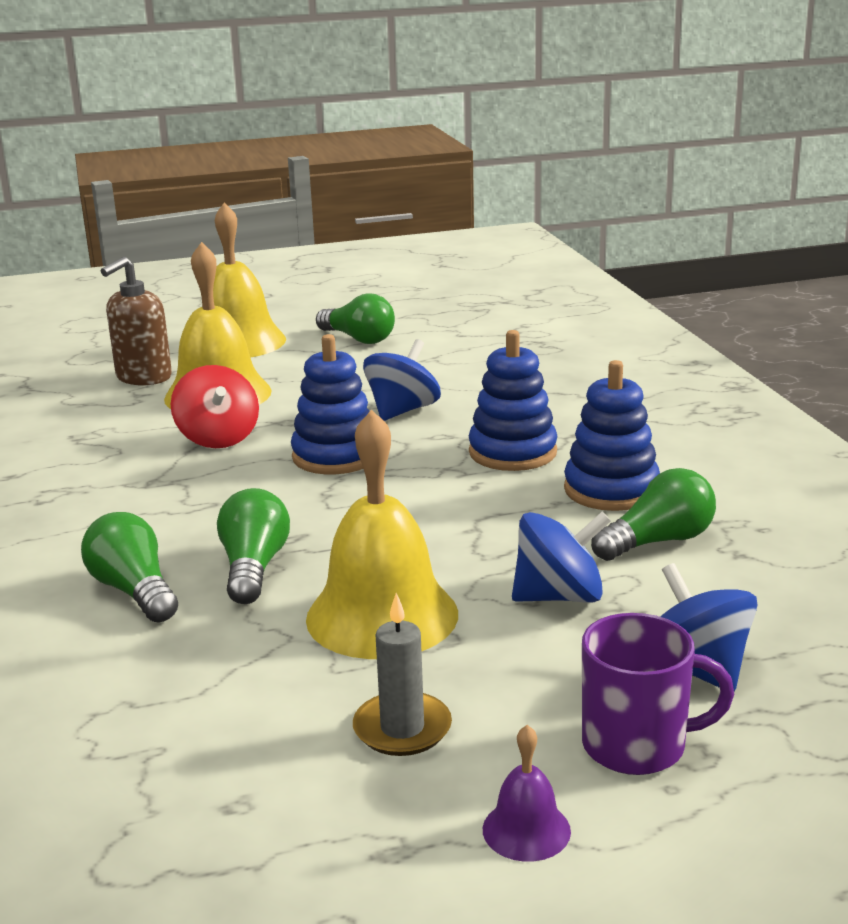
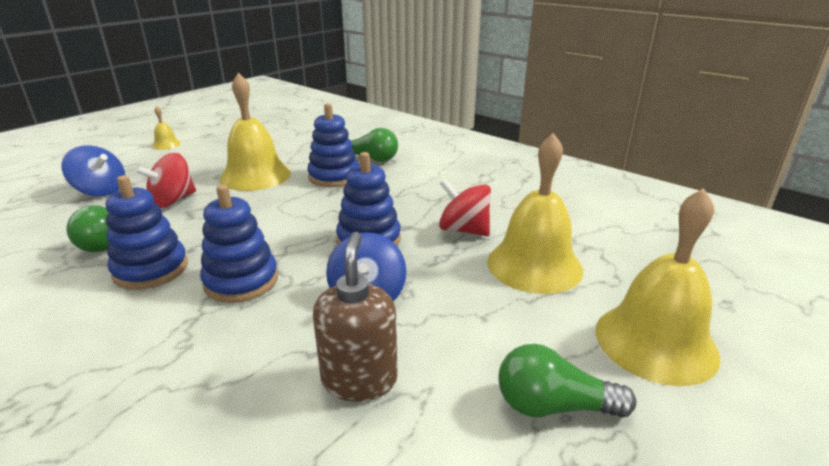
camera: 145 degrees right, 5 degrees up
(143, 377) = (622, 263): brown soap dispenser -> brown soap dispenser (359, 379)
(254, 568) = (334, 176): green light bulb -> blue stacking toy
(402, 728) = (220, 152): grey candle -> none
(526, 830) = (166, 144): purple bell -> yellow bell
(559, 596) = (172, 201): blue spinning top -> red spinning top
(637, 746) = (129, 166): purple mug -> none

